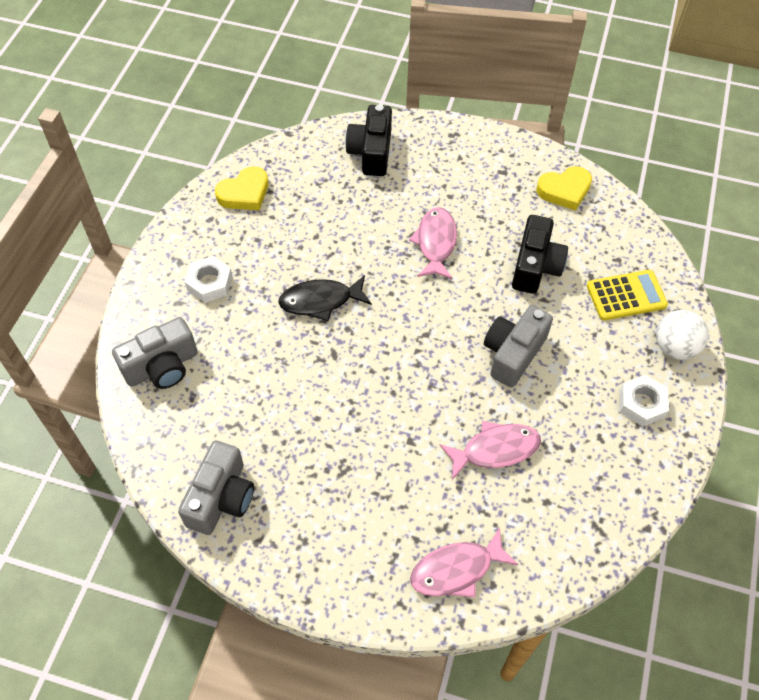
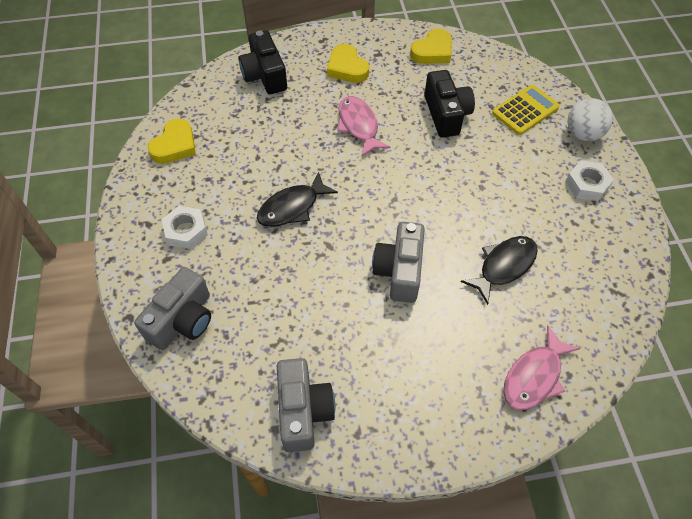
camera: 25 degrees left, 0 degrees up
(460, 175) = (347, 68): none -> yellow heart
(495, 450) = (504, 266): pink fish -> black fish
(513, 353) = (470, 186): grey camera -> grey camera (399, 271)

